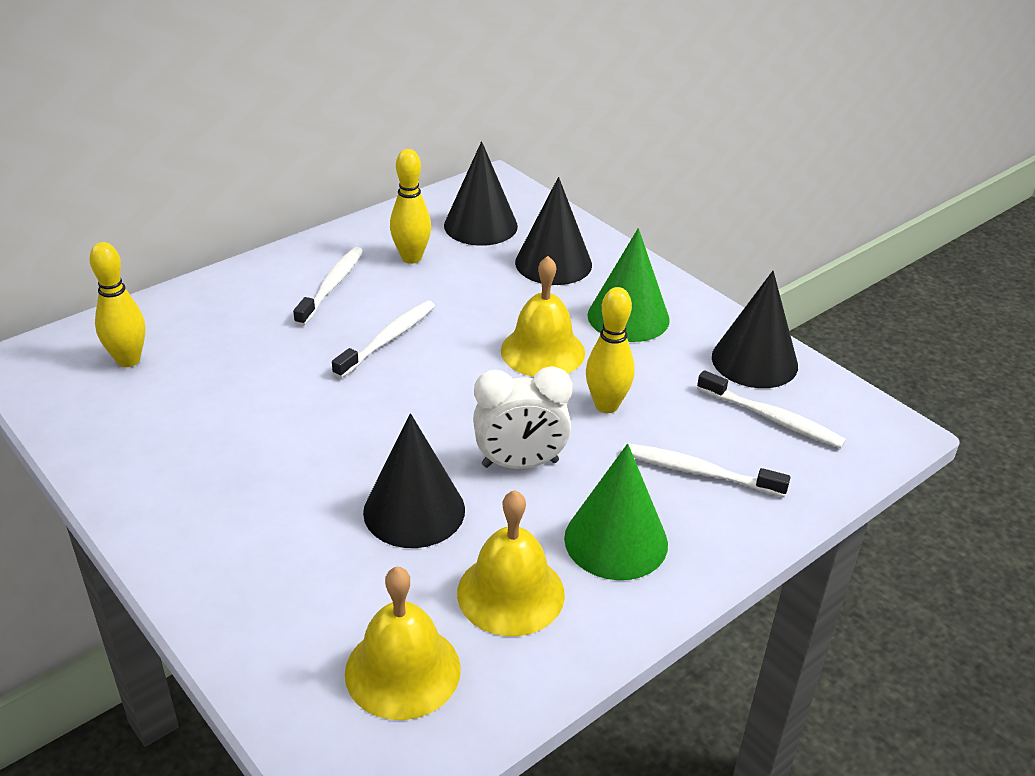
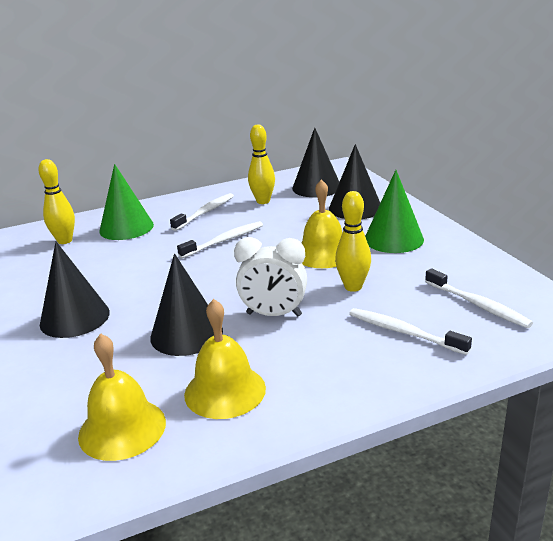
camera: 20 degrees right, 10 degrees down
(616, 540) = (319, 368): green cone -> green cone (126, 228)
(754, 361) = (478, 270): black cone -> black cone (75, 318)

